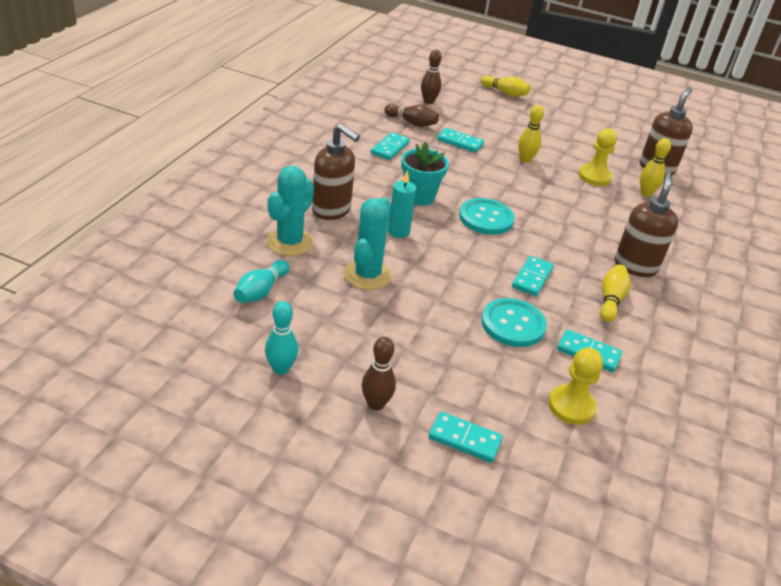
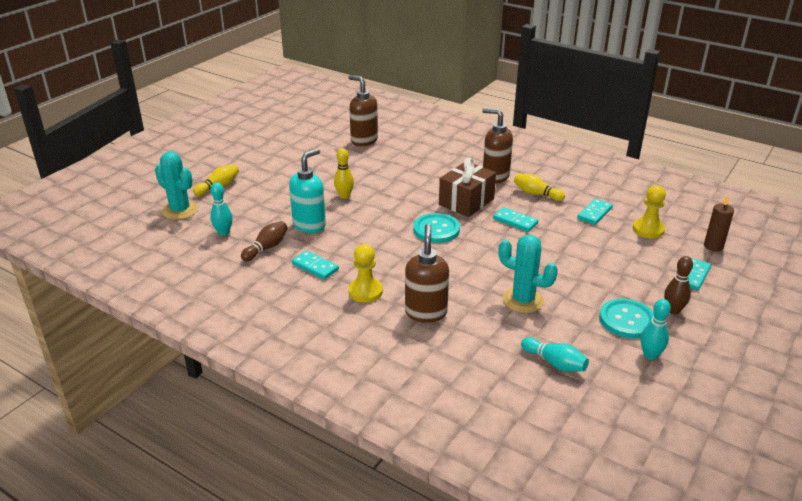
camera: 75 degrees left, 5 degrees down
(290, 242) = (479, 342): turquoise cactus -> turquoise cactus (180, 210)
(332, 210) = (426, 312): brown soap dispenser -> brown soap dispenser turned 45 degrees counterclockwise
(398, 232) = (458, 277): turquoise candle -> none
(419, 197) = (403, 259): turquoise flower pot -> none
(428, 101) = (223, 232): brown bowling pin -> turquoise bowling pin
(460, 142) = (309, 225): turquoise domino -> turquoise soap dispenser
(513, 324) = (571, 238): turquoise button -> turquoise button (627, 320)
(556, 479) = (713, 246): none -> brown candle
(558, 241) = (466, 202): none -> brown gift
(594, 177) = (374, 169): yellow pawn -> yellow pawn (365, 291)
(646, 193) = (399, 152): yellow bowling pin -> none

